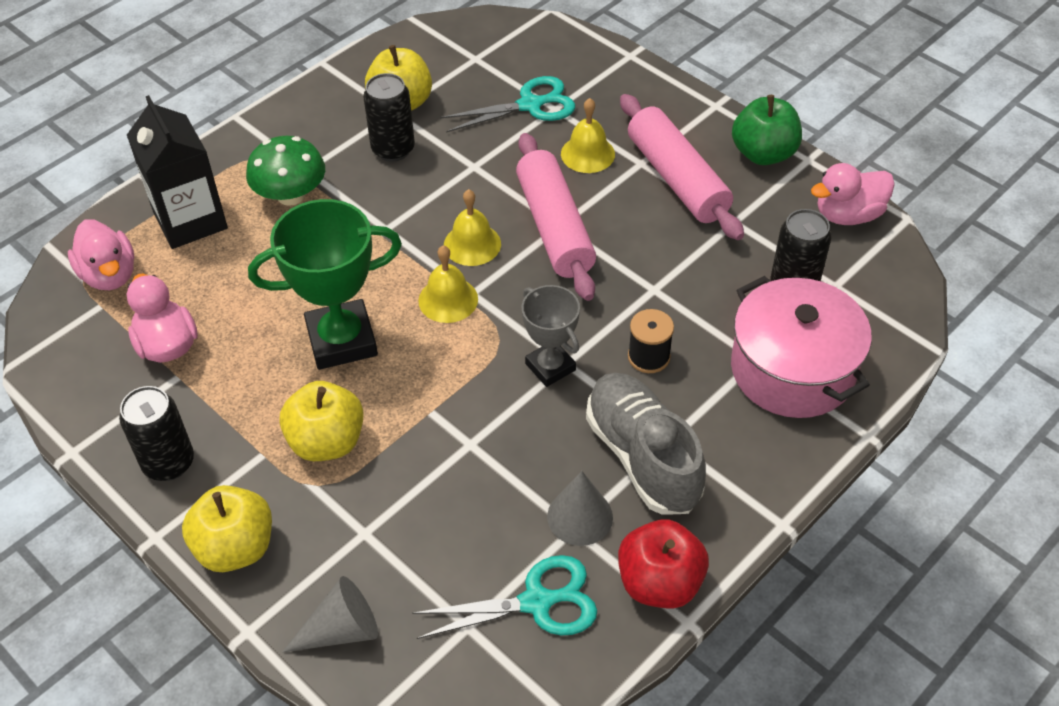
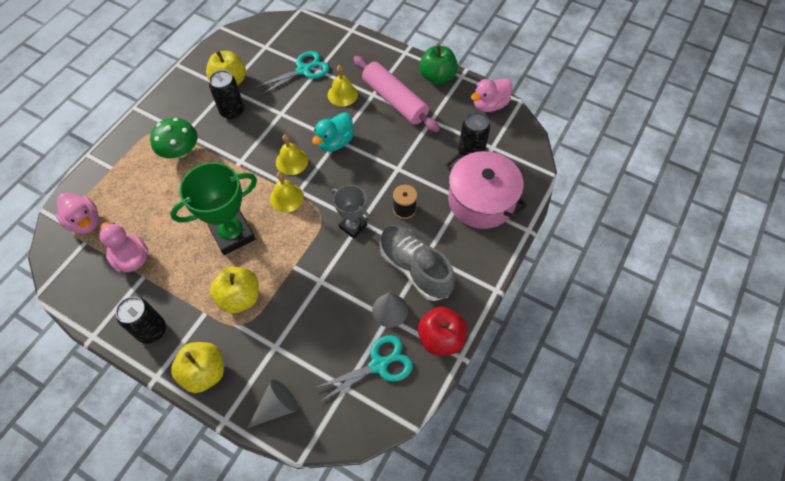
camera: 15 degrees left, 10 degrees up
(190, 220) = (124, 178): black carton -> none
(554, 227) = (335, 142): pink rolling pin -> turquoise duck

